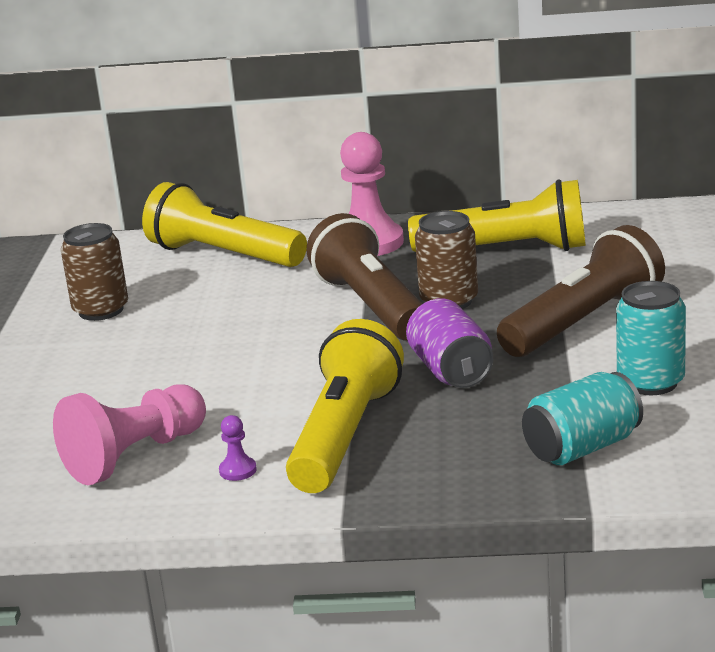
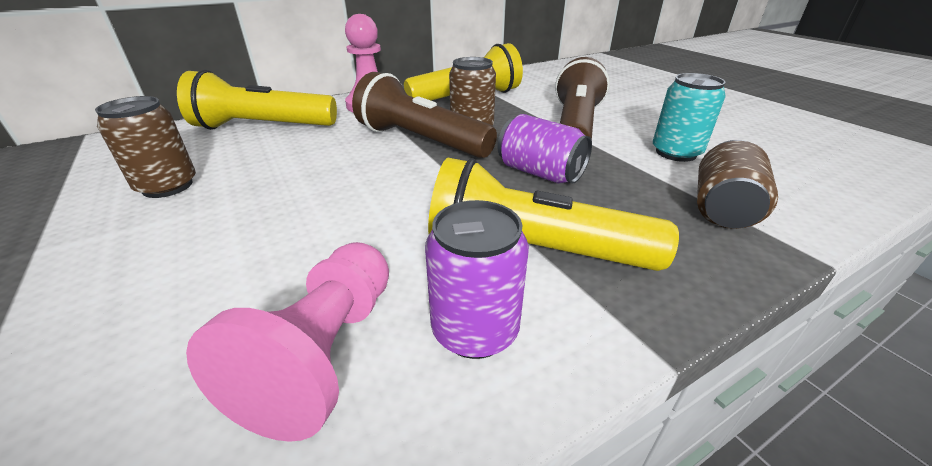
camera: 35 degrees left, 10 degrees up
(238, 470) = (475, 330): purple pawn -> purple can
(344, 436) = (534, 251): yellow flashlight -> yellow flashlight turned 60 degrees counterclockwise
(582, 448) = (722, 209): turquoise can -> brown can

